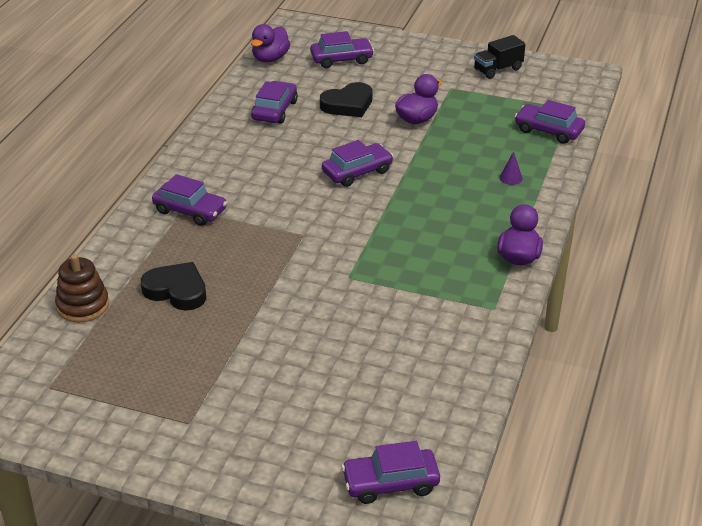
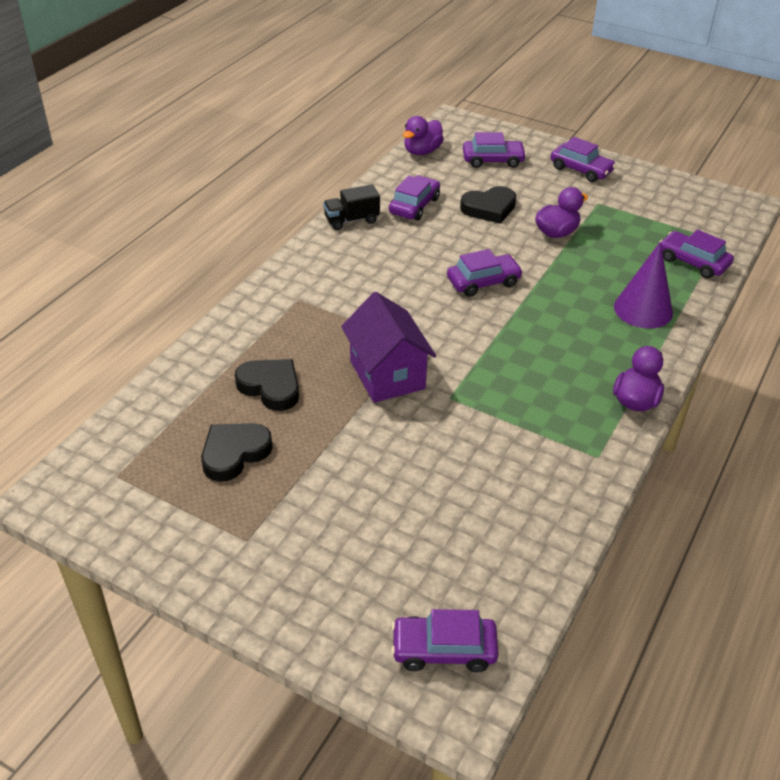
camera: 10 degrees right, 5 degrees up
(83, 305) = (174, 390): brown stacking toy -> none
(157, 352) = (234, 453): none -> black heart
(190, 211) = (305, 302): purple car -> purple car (581, 170)
(285, 265) = (387, 375): none -> purple house
(498, 69) = (651, 189): black truck -> black truck (351, 220)
(510, 178) = (643, 309): purple cone -> purple cone, size x2.40

